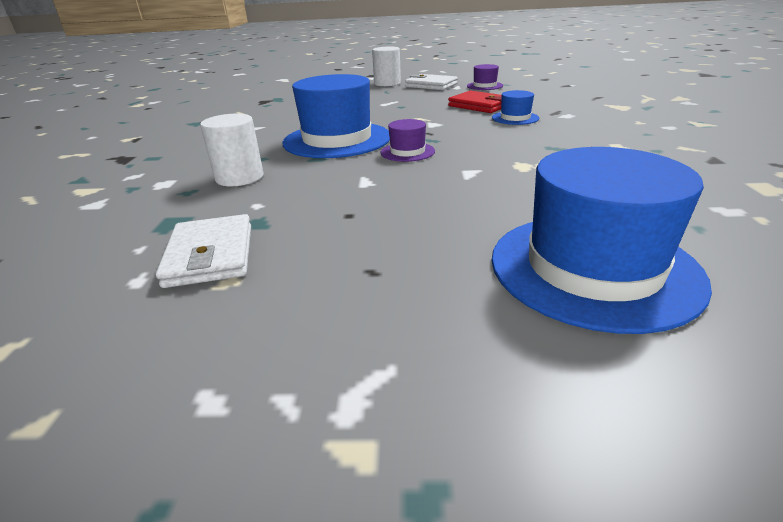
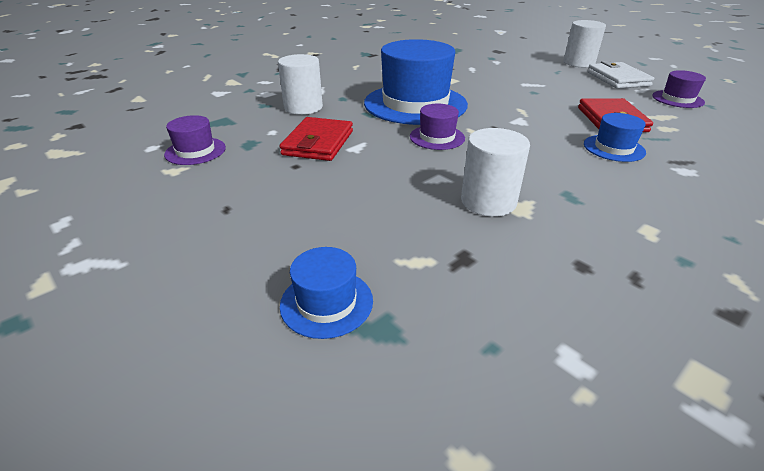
camera: 45 degrees right, 5 degrees up
(210, 255) = (195, 151): white wallet -> purple hat
(325, 193) = (318, 143): none -> red wallet
(526, 169) = (488, 201): none -> white cylinder
(593, 268) = (326, 302): blue hat -> blue hat, size x0.46

